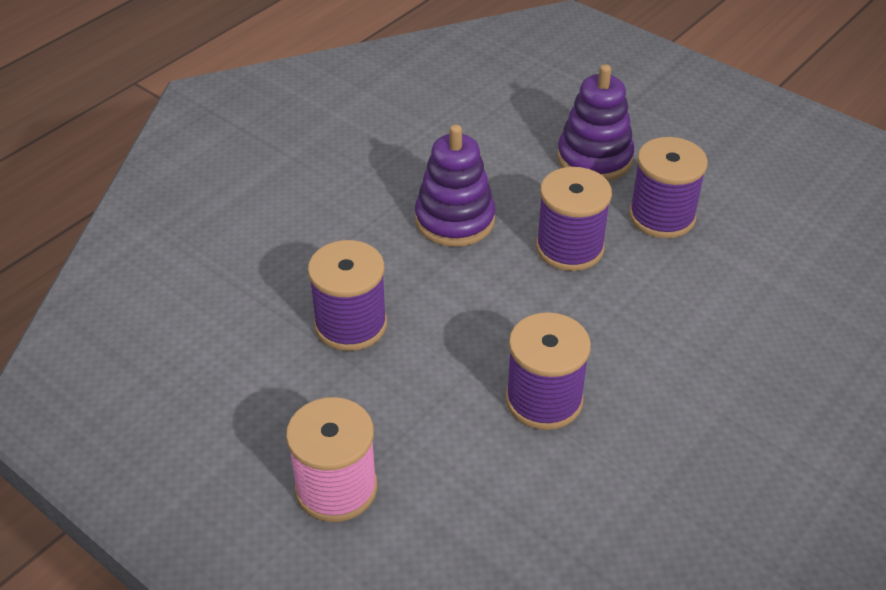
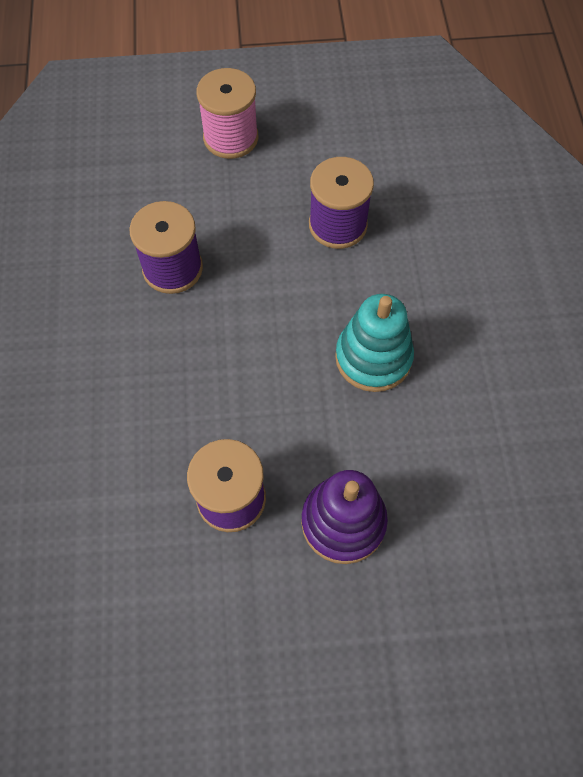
camera: 135 degrees right, 20 degrees up
(454, 220) = (373, 358): purple stacking toy -> turquoise stacking toy
(569, 248) = (269, 402): purple spool -> none

